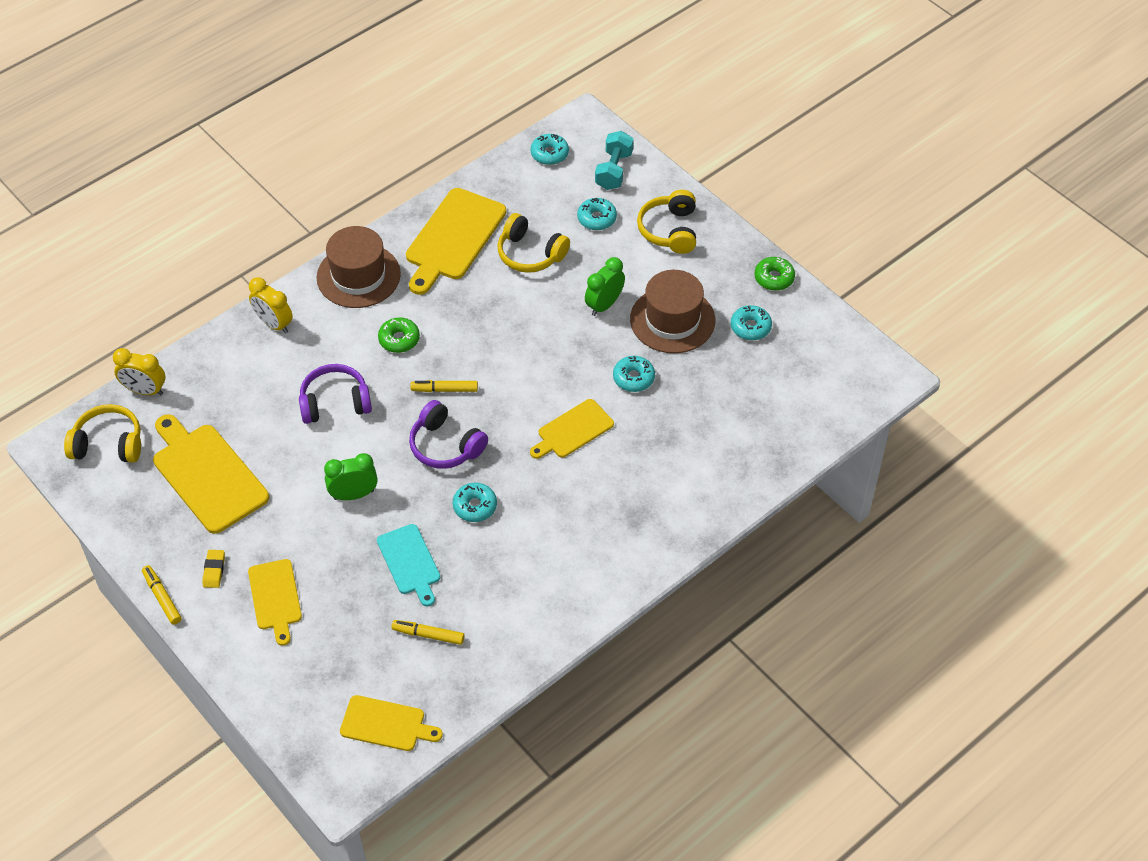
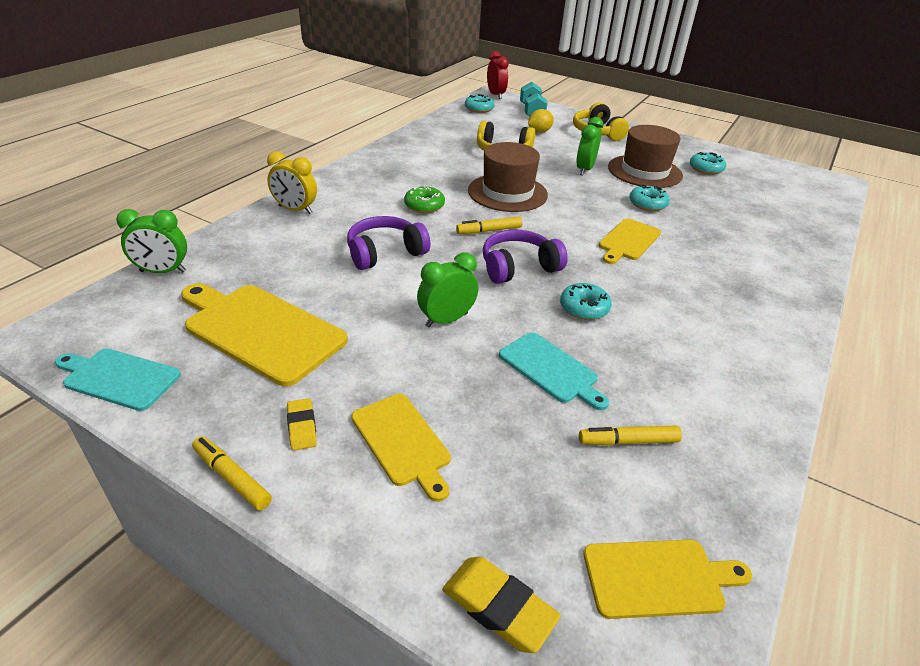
camera: 20 degrees left, 15 degrees down
(102, 500) = (119, 378): none -> turquoise cutting board
(108, 444) = (121, 322): yellow headphones -> none
(145, 390) = (163, 271): yellow clock -> green clock
(287, 714) = (499, 607): none -> yellow eraser
(358, 276) = (364, 175): brown hat -> brown hat (507, 193)
(445, 445) = (518, 267): purple headphones -> purple headphones turned 135 degrees clockwise
(453, 238) = (434, 149): yellow cutting board -> none
(589, 121) = (495, 95): none -> red clock
(597, 218) = (539, 132): turquoise donut -> yellow lemon
(774, 278) = (694, 146): green donut -> none

